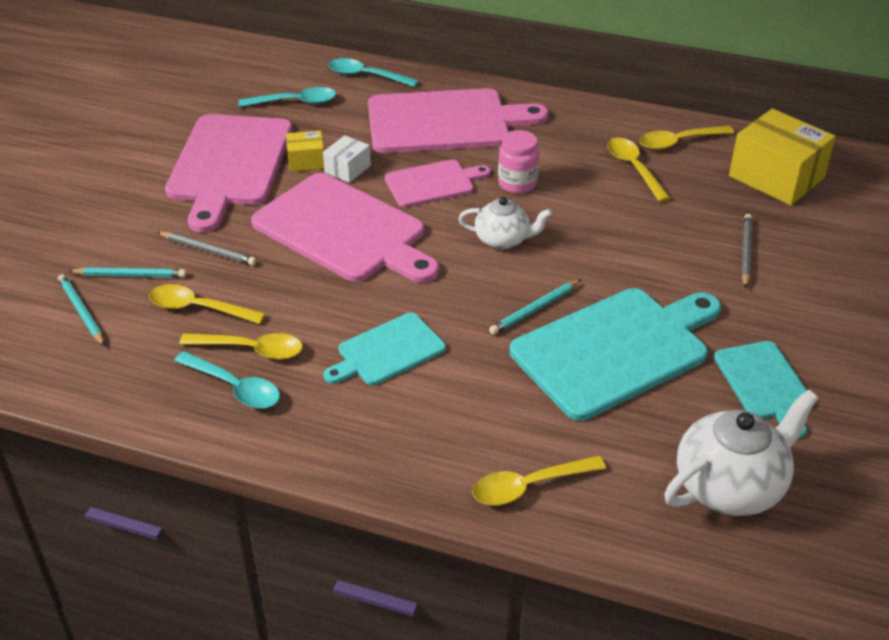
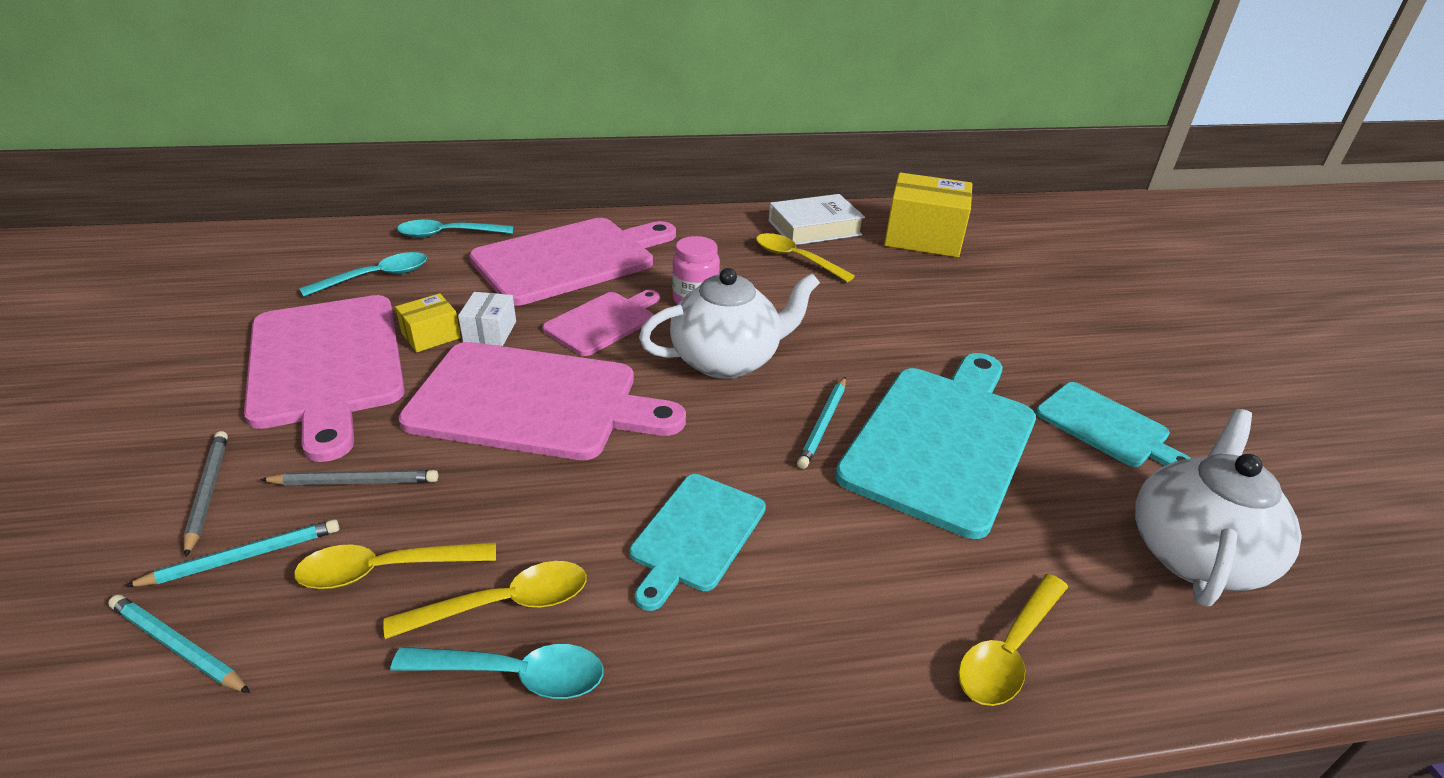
camera: 30 degrees left, 5 degrees down
(503, 240) = (727, 360): white teapot -> white teapot, size x1.63
(678, 142) = (814, 228): yellow spoon -> white book
(746, 252) = (963, 307): grey pencil -> grey pencil (208, 492)

